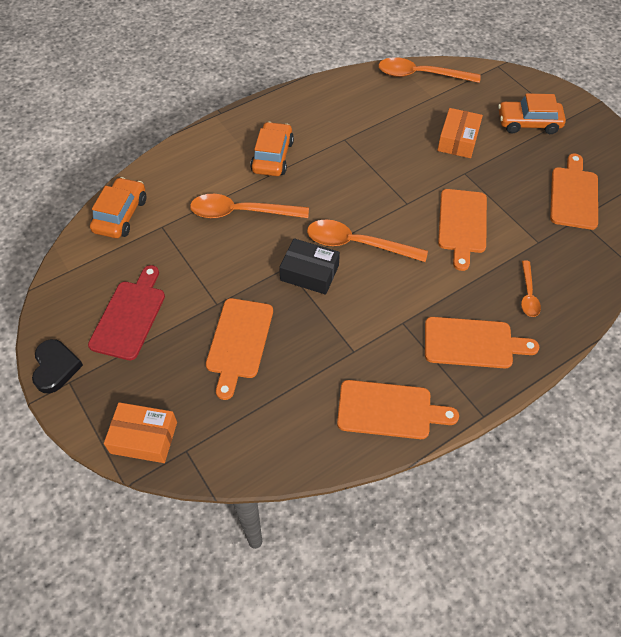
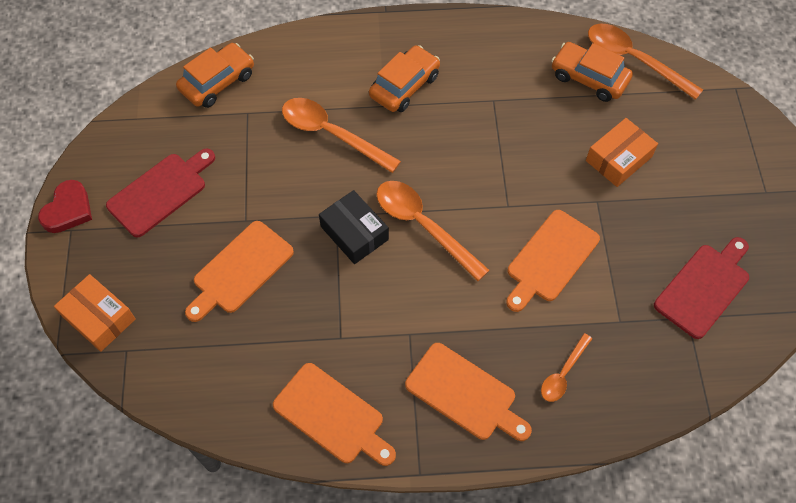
camera: 30 degrees right, 5 degrees up
(56, 367) = (68, 210): black heart -> red heart
(528, 123) = (717, 176): orange car -> orange car (589, 78)
(573, 195) = (704, 287): orange cutting board -> red cutting board

